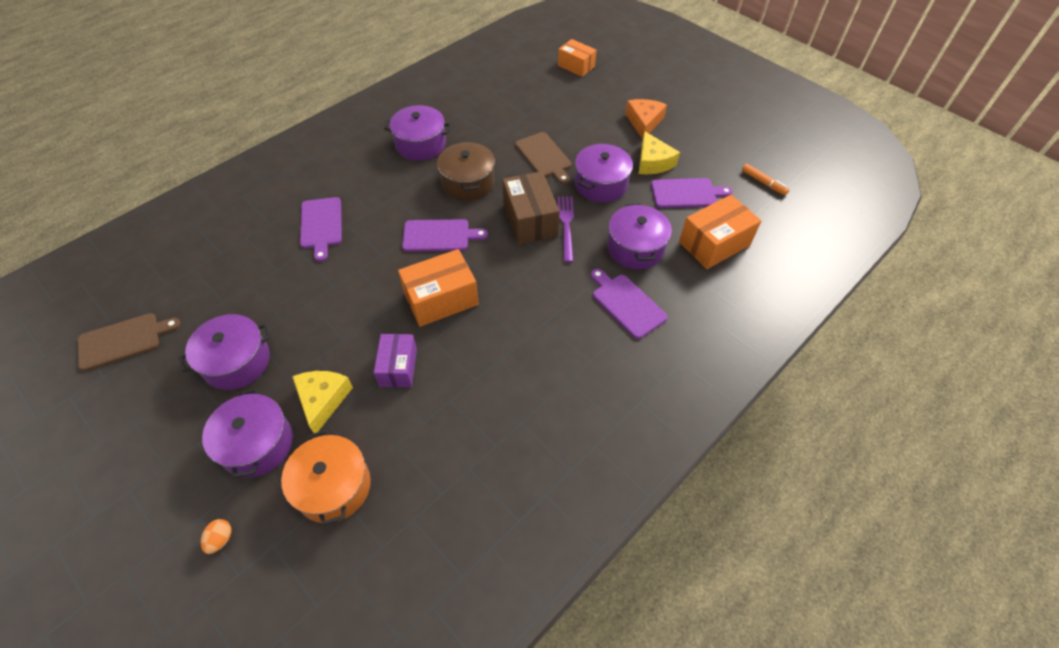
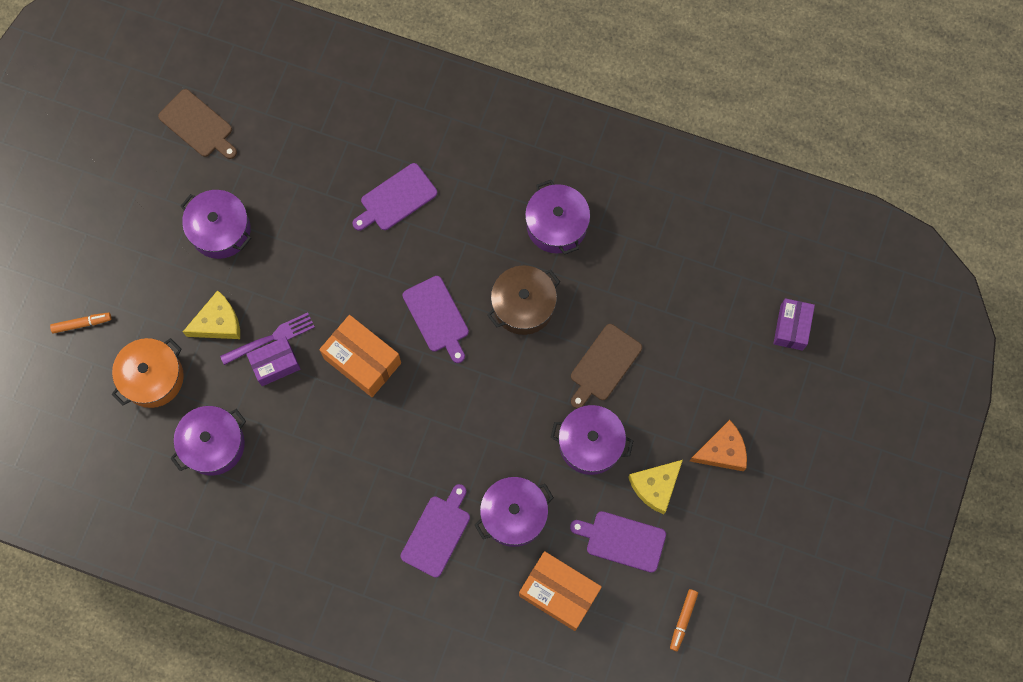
camera: 65 degrees right, 20 degrees up
(221, 539) = (82, 324): orange egg -> orange marker
(257, 444) = (160, 298): purple pot -> purple pot (213, 444)
(530, 220) = (501, 394): brown box -> none
(566, 225) = (512, 433): purple fork -> purple fork (272, 338)
(576, 66) = (791, 327): orange box -> purple box
(686, 193) = (622, 540): purple cutting board -> purple cutting board turned 135 degrees clockwise

